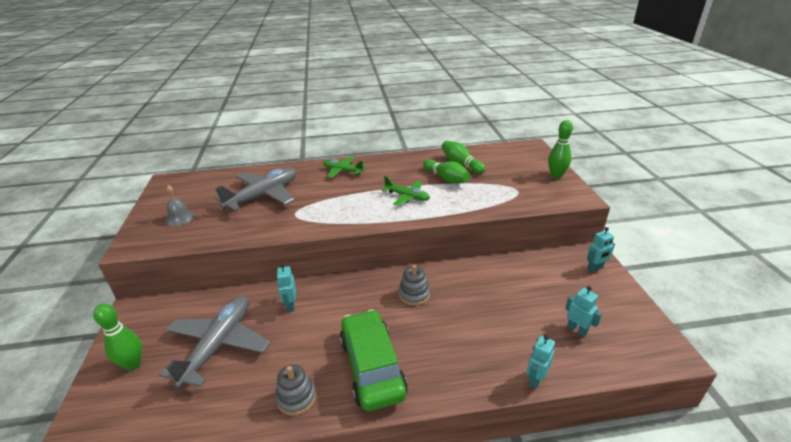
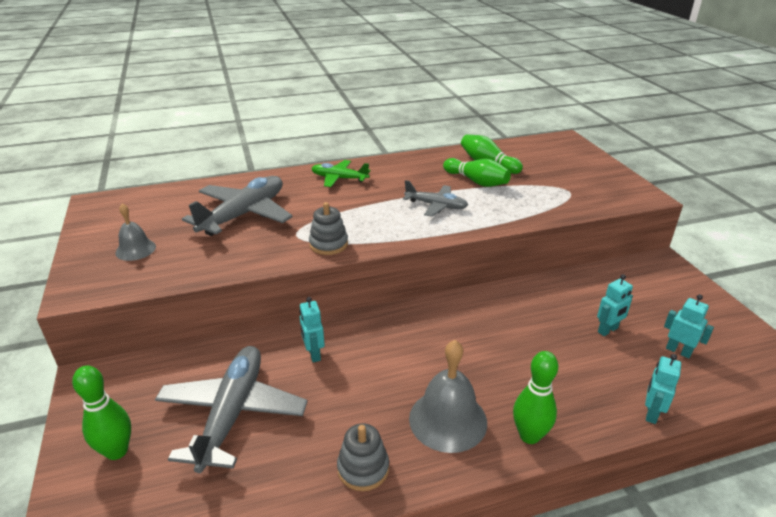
camera: 10 degrees left, 0 degrees up
(372, 367) = (448, 420): green car -> grey bell
(407, 197) = (436, 206): green plane -> grey plane
(414, 294) = (470, 327): grey stacking toy -> grey stacking toy (328, 244)
(556, 175) = (607, 172): green bowling pin -> green bowling pin (529, 435)
(595, 268) = (674, 279): turquoise robot -> turquoise robot (608, 330)

